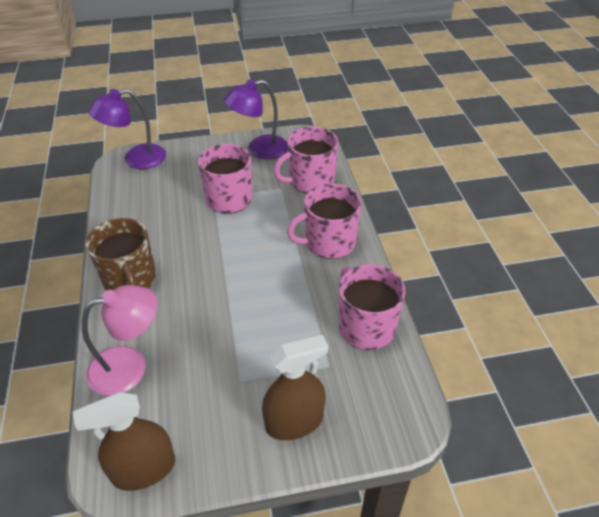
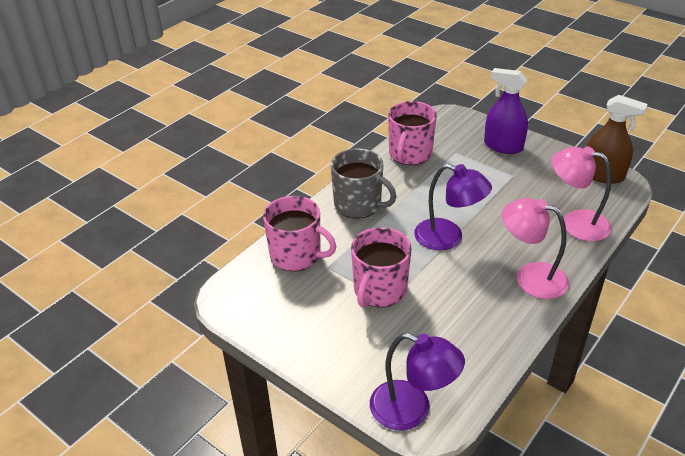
camera: 130 degrees left, 5 degrees down
(130, 280) = (530, 277): brown mug -> pink lamp
(259, 149) = (285, 320): purple lamp -> purple lamp (448, 238)
(294, 421) = (503, 146): brown spray bottle -> purple spray bottle
(329, 242) = (358, 205): pink mug -> grey mug

